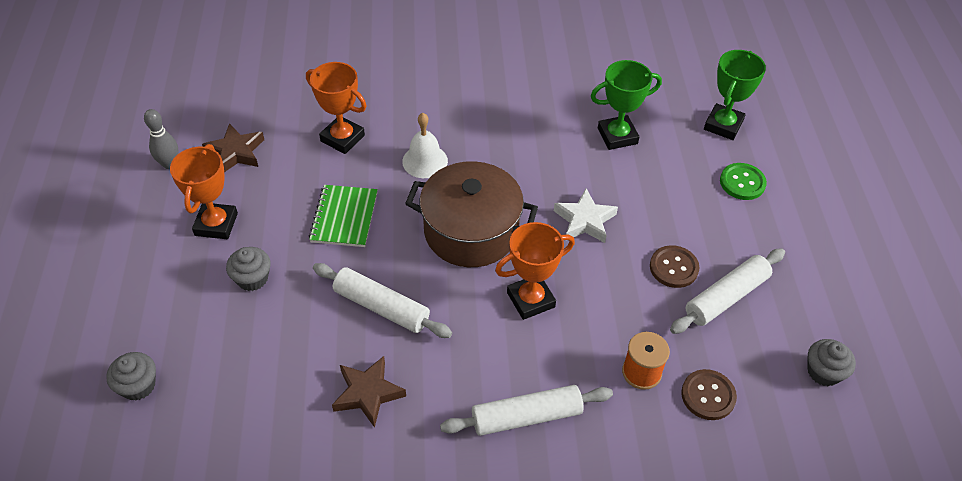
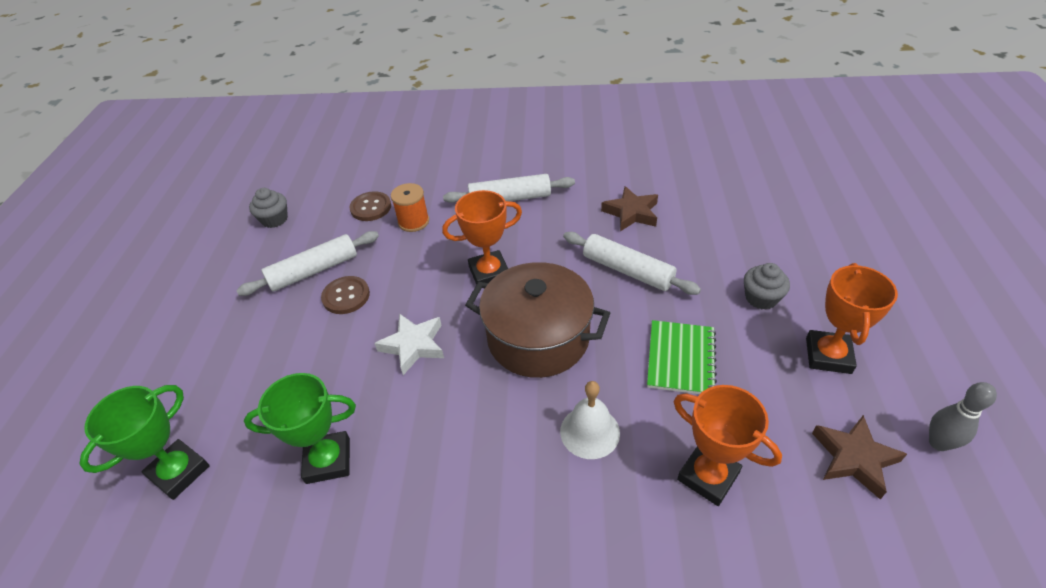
camera: 170 degrees left, 5 degrees down
(138, 385) = (822, 220): grey cupcake -> none
(742, 182) = (217, 384): green button -> none

